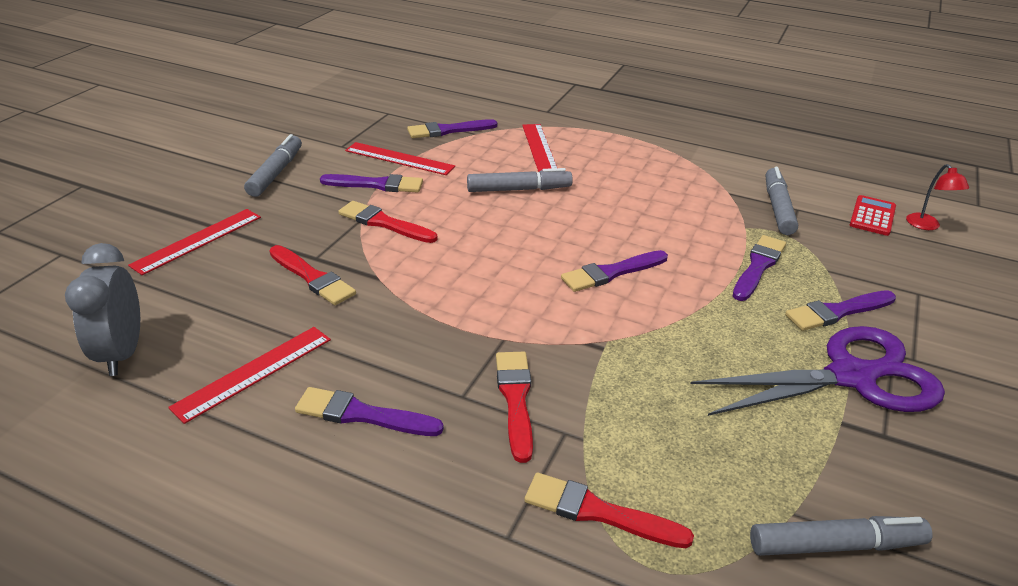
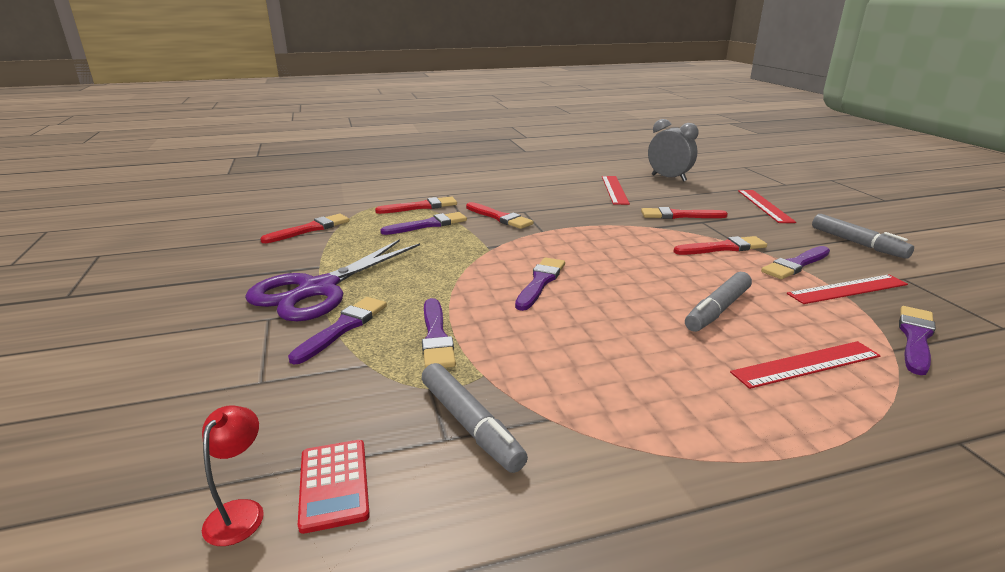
camera: 140 degrees right, 10 degrees down
(362, 414) = (550, 195): purple brush -> purple brush (428, 225)
(540, 149) = (806, 364): red ruler -> red ruler turned 60 degrees counterclockwise
(835, 545) = (310, 229): grey marker -> red brush
(927, 226) = (240, 512): red lamp -> red lamp turned 60 degrees clockwise

